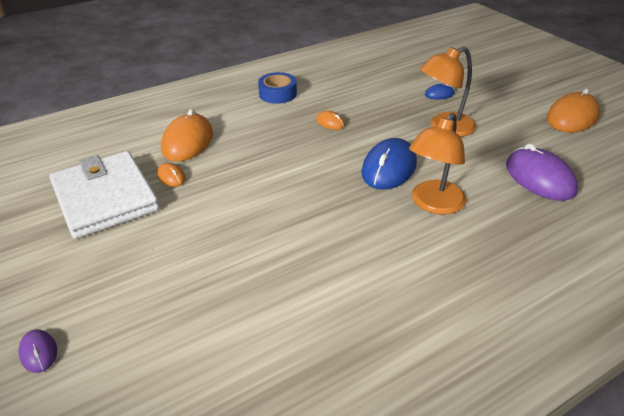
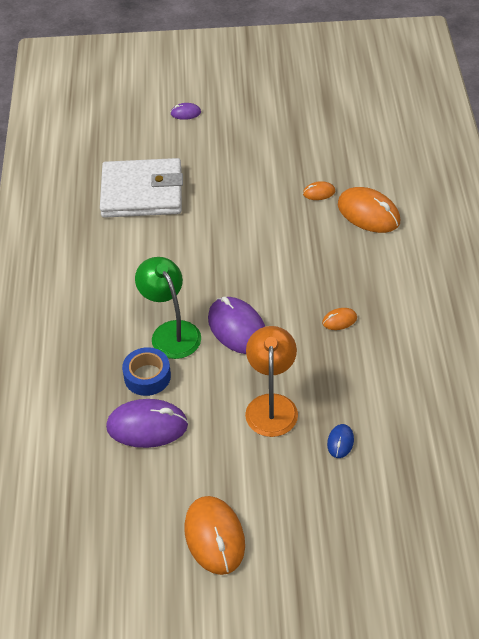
camera: 120 degrees right, 10 degrees up
(105, 198) = (314, 154): white wallet -> white wallet (142, 192)
(277, 94) = (425, 302): blue tape -> blue tape (147, 376)
(389, 168) = (237, 328): blue mouse -> purple mouse
(433, 204) = (171, 332): orange lamp -> green lamp

